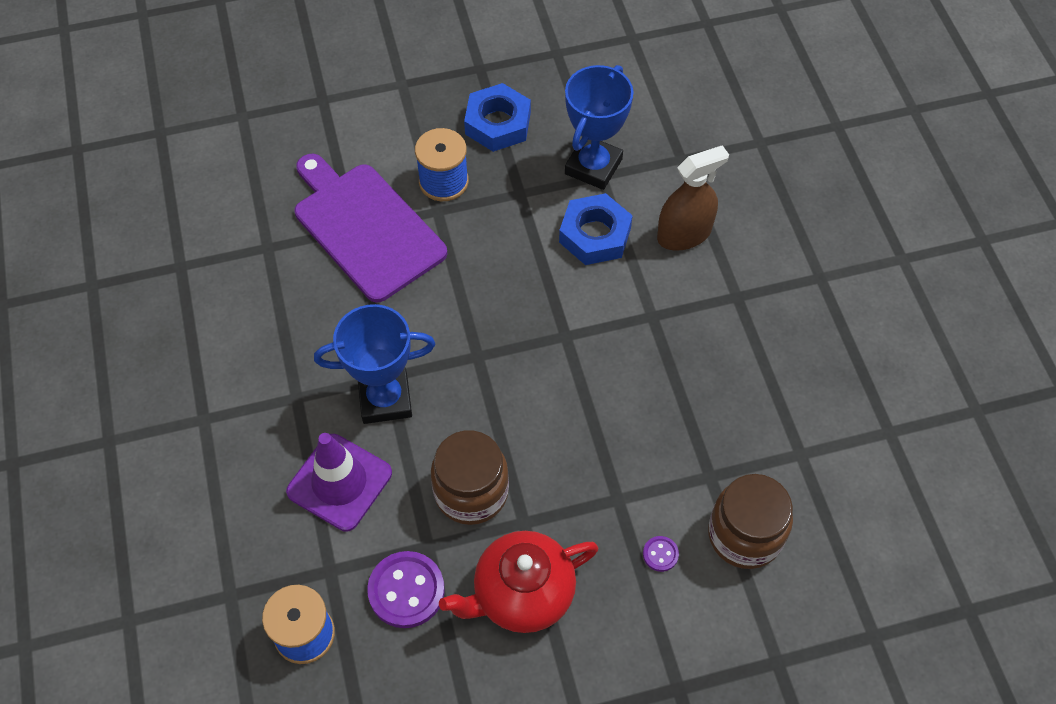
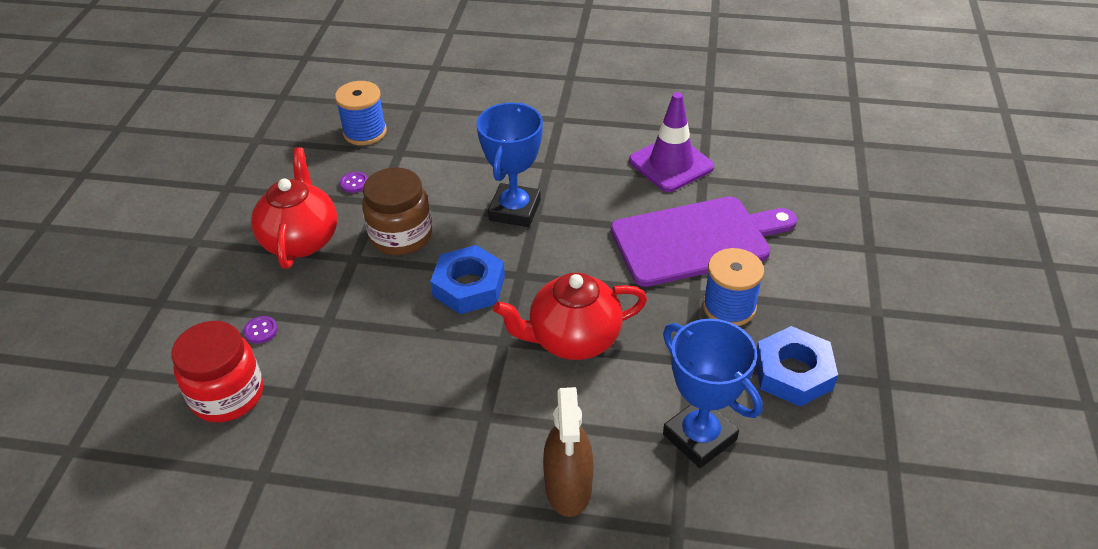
camera: 115 degrees right, 15 degrees down
(339, 482) = (461, 171): purple traffic cone -> purple traffic cone (671, 164)
(406, 590) = (354, 183): purple button -> purple button, size x0.48
(537, 283) = (573, 339): none -> red teapot
(595, 235) = (607, 405): blue nut -> blue nut (469, 286)
(744, 535) = (227, 395): brown jar -> red jar

